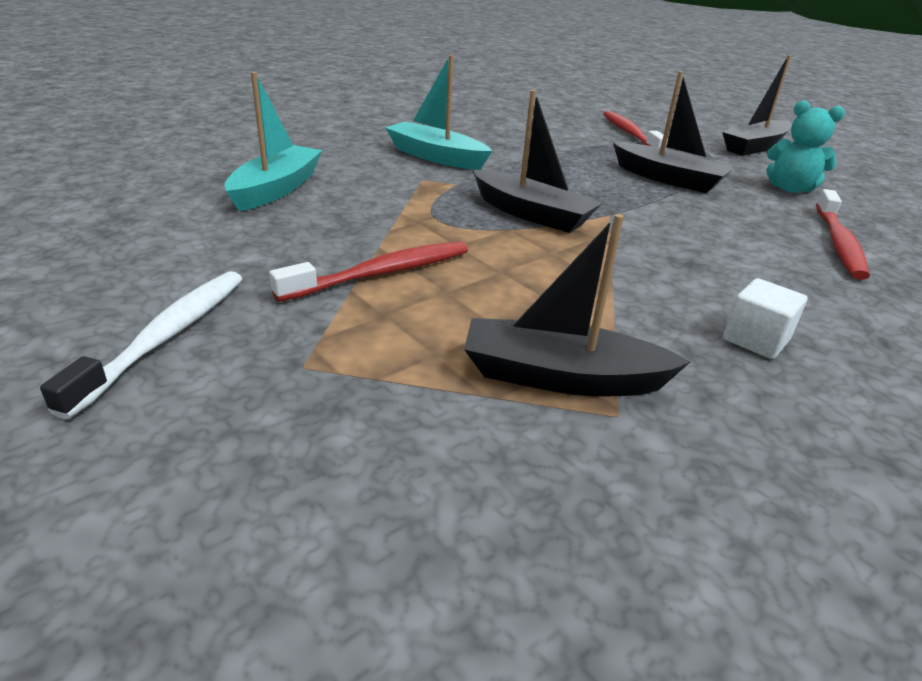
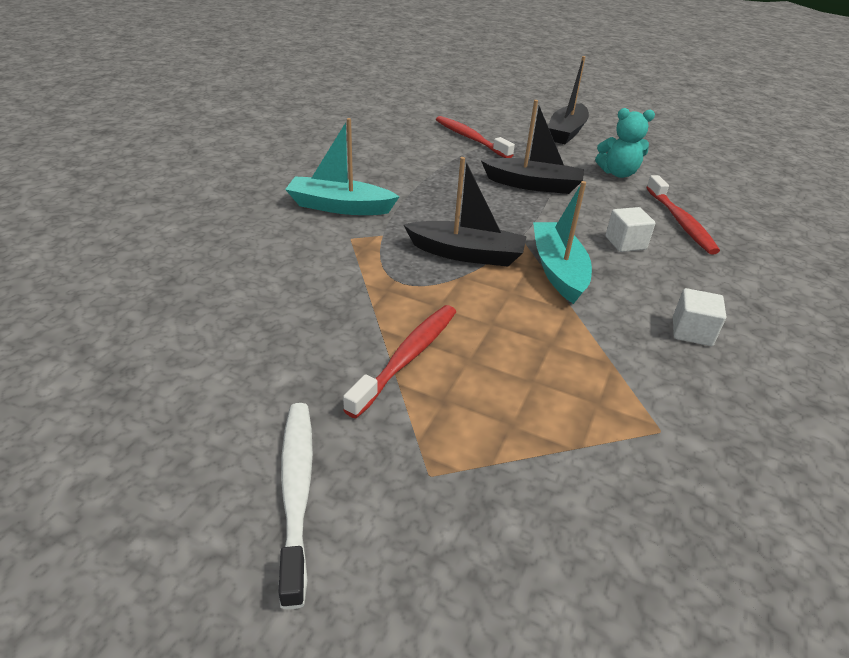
camera: 25 degrees left, 5 degrees up
(276, 189) = (233, 288): turquoise boat -> turquoise boat (558, 270)
(561, 377) = (606, 412): black boat -> none
(740, 245) = (625, 243): none -> white cube

